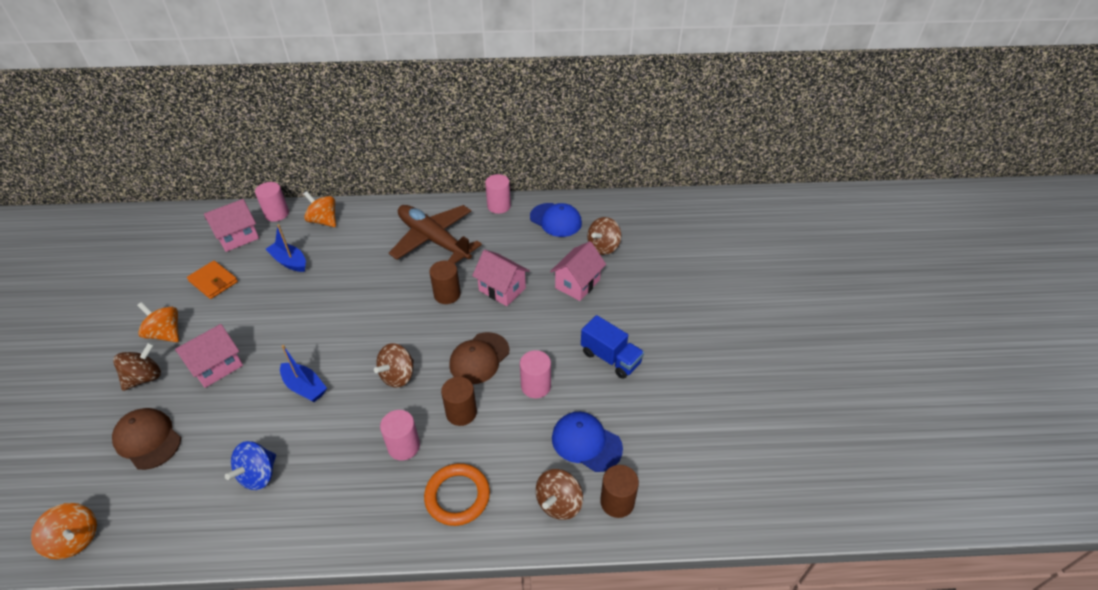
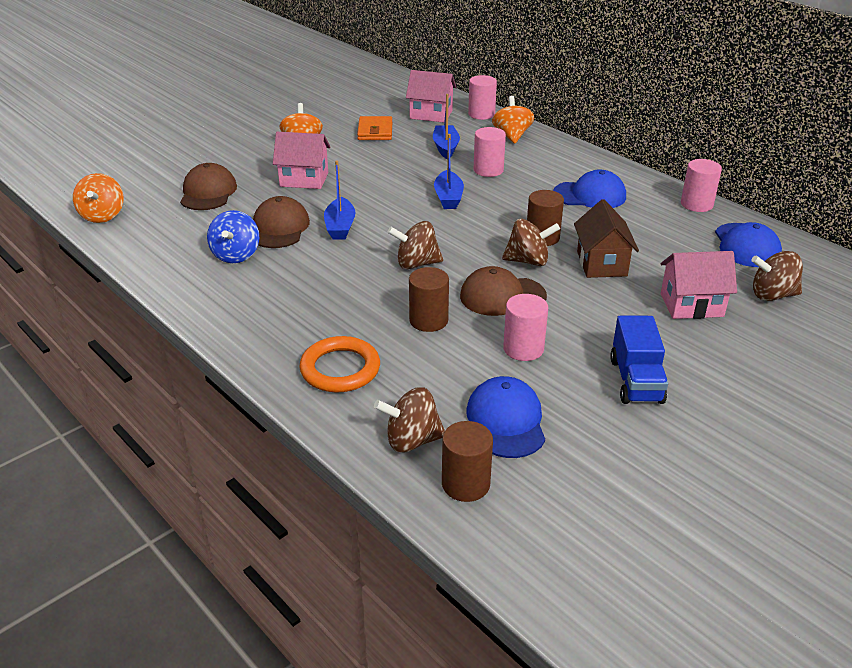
camera: 50 degrees right, 10 degrees down
(145, 377) = (255, 159): brown spinning top -> brown spinning top (528, 261)
(258, 475) = (236, 255): blue spinning top -> blue spinning top turned 75 degrees counterclockwise
(259, 424) = (279, 228): none -> brown cap
(348, 305) = (448, 197): none -> blue boat
(404, 446) = (351, 309): pink cylinder -> pink cylinder (488, 170)
(434, 240) = (590, 195): brown plane -> blue cap
(502, 289) = (601, 263): pink house -> brown house

